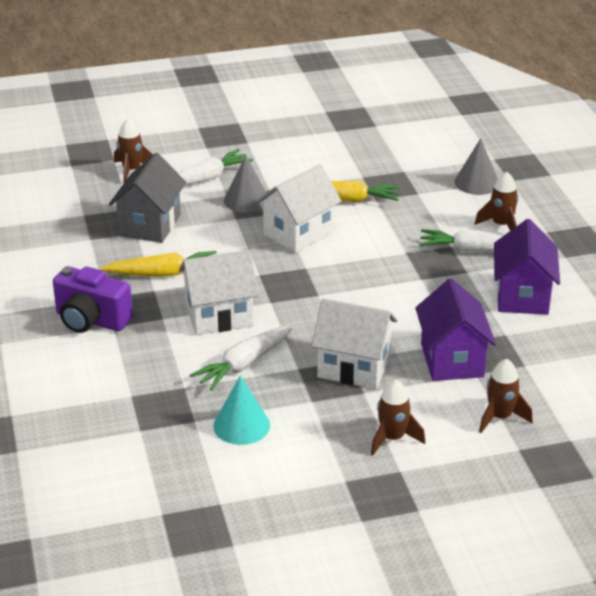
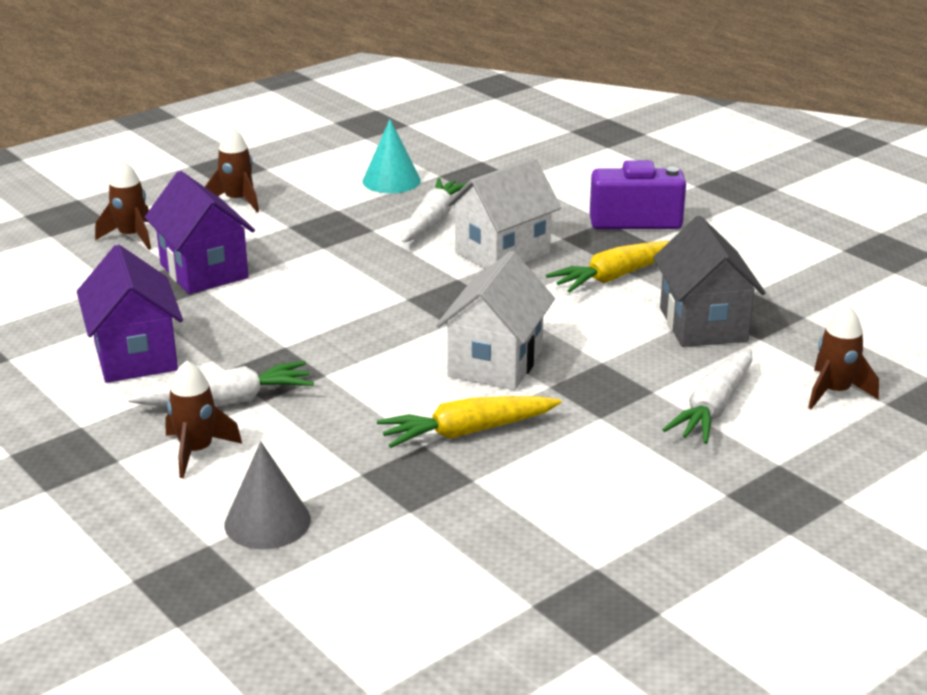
camera: 155 degrees right, 5 degrees down
(246, 200) = (616, 391): grey cone -> none
(354, 367) = (312, 242): white house -> none

